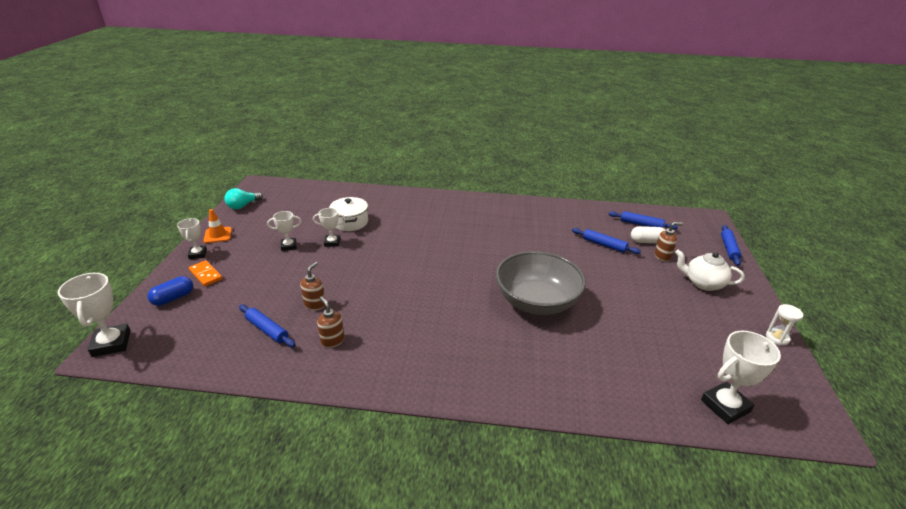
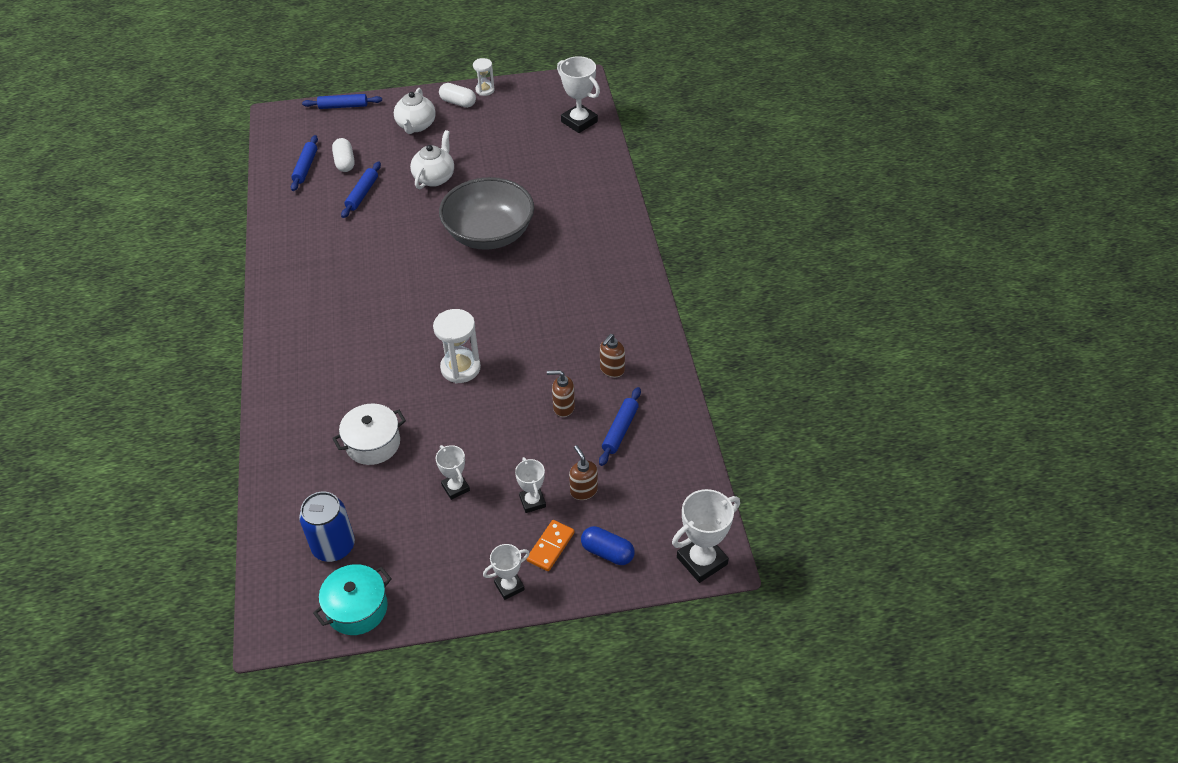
camera: 105 degrees left, 15 degrees up
(218, 235) = (454, 591): orange traffic cone -> none
(243, 206) = (357, 608): turquoise light bulb -> turquoise pot
(289, 203) = (333, 546): none -> blue can
(332, 242) = (432, 443): white trophy -> white trophy (532, 501)
(389, 263) = (460, 368): none -> white hourglass
(622, 283) = (434, 177): none -> white teapot
(662, 256) = (373, 151): brown soap dispenser -> brown soap dispenser (583, 490)
(748, 315) = (458, 102): none -> white capsule

